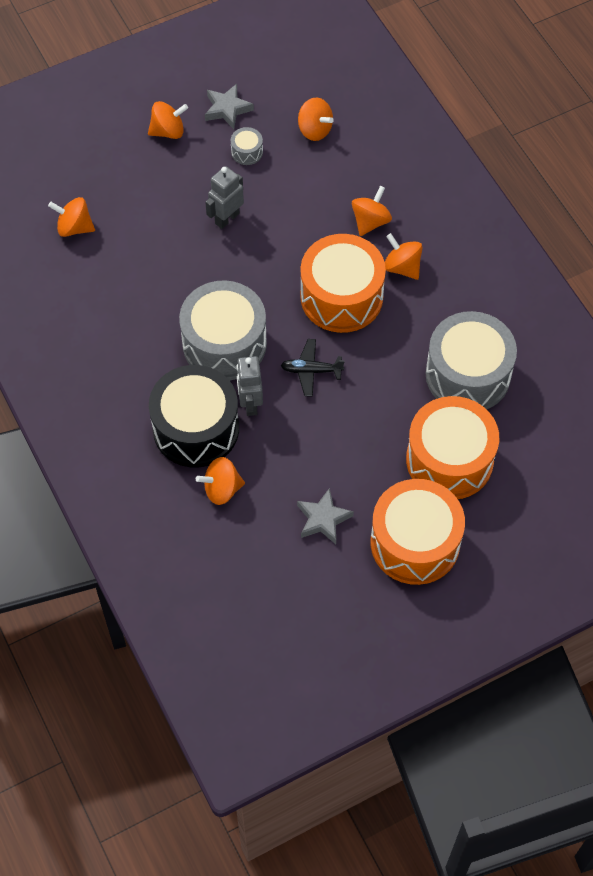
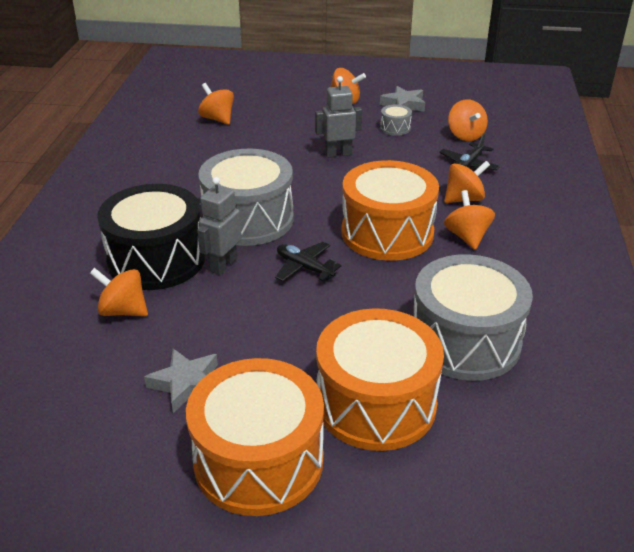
camera: 35 degrees right, 25 degrees down
(344, 172) = (468, 164): none -> black plane

